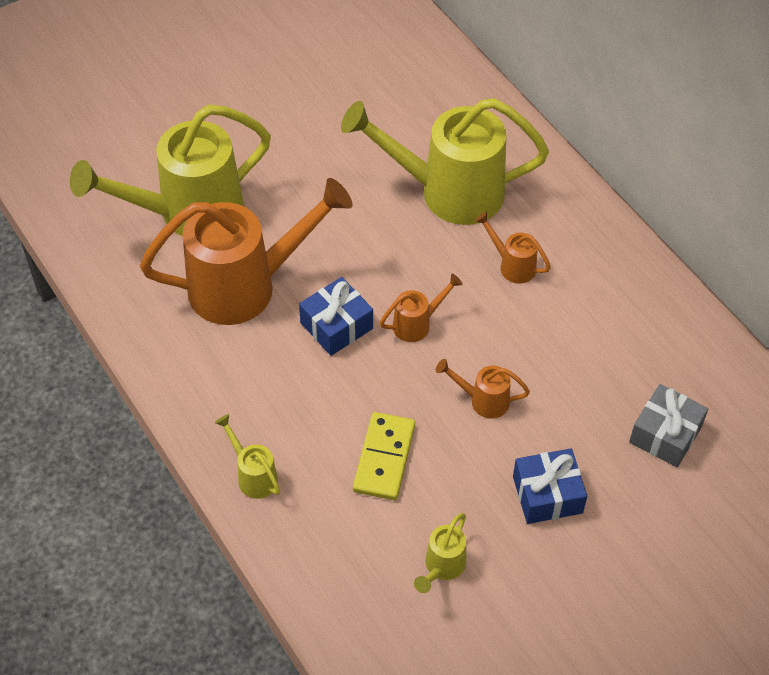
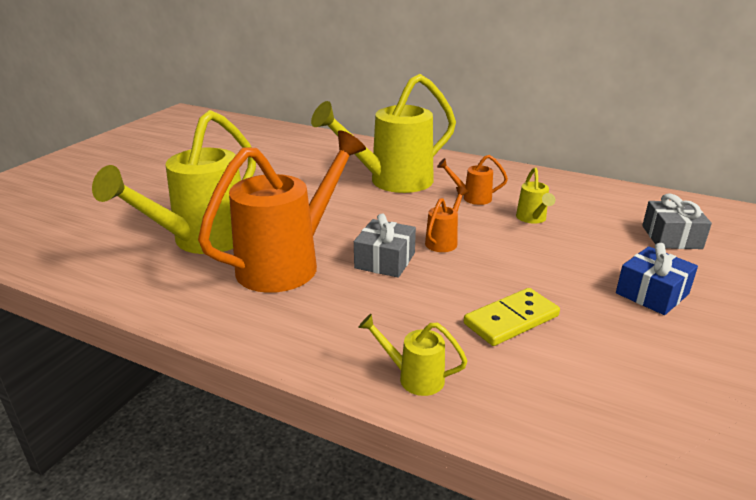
camera: 30 degrees left, 25 degrees down
(336, 326) = (385, 260): blue gift -> grey gift
(384, 458) = (511, 320): yellow domino -> yellow domino turned 75 degrees clockwise
(442, 567) = (647, 371): yellow watering can -> yellow watering can (532, 219)
(483, 400) = (539, 262): orange watering can -> none

